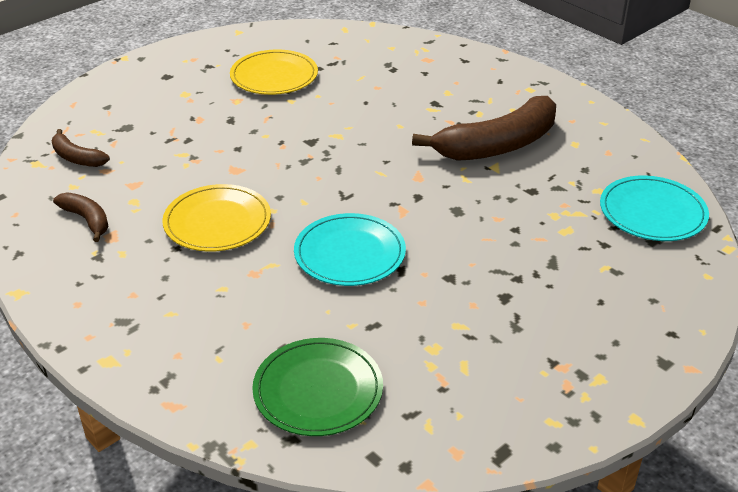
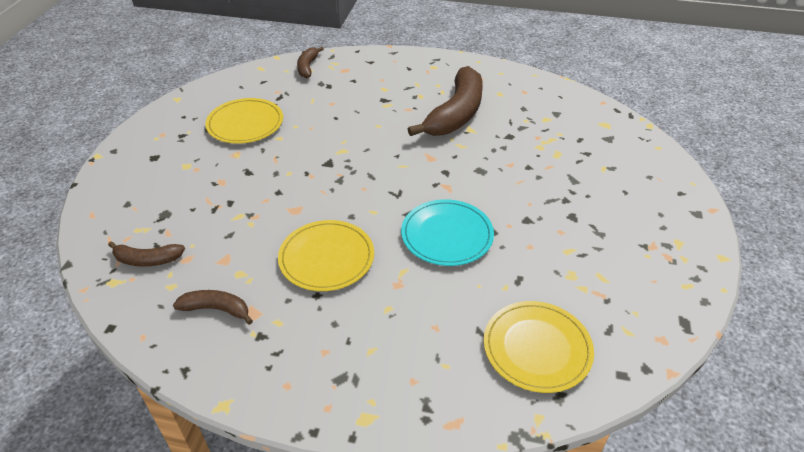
camera: 35 degrees left, 5 degrees up
(318, 390) = (537, 348): green plate -> yellow plate
(392, 43) = (308, 67): none -> brown banana
(652, 212) = (589, 120): turquoise plate -> none

